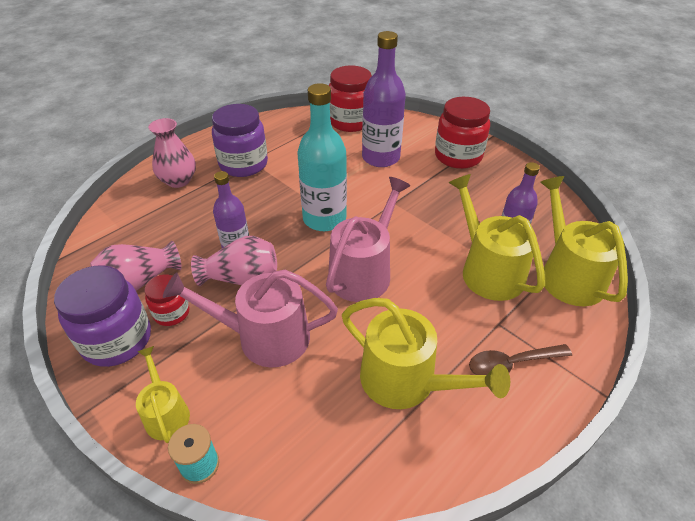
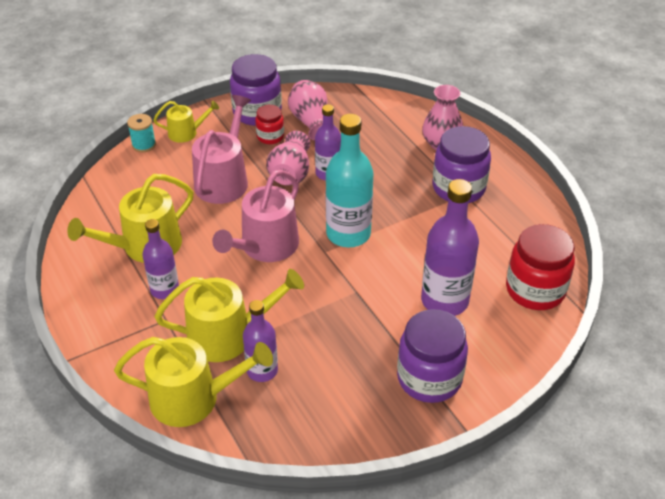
camera: 105 degrees right, 0 degrees up
(363, 272) = (265, 246): pink watering can -> pink watering can turned 75 degrees clockwise
(458, 156) = (429, 378): red jar -> purple jar
(461, 338) = (164, 289): none -> purple bottle
(511, 364) = (124, 312): brown spoon -> none

